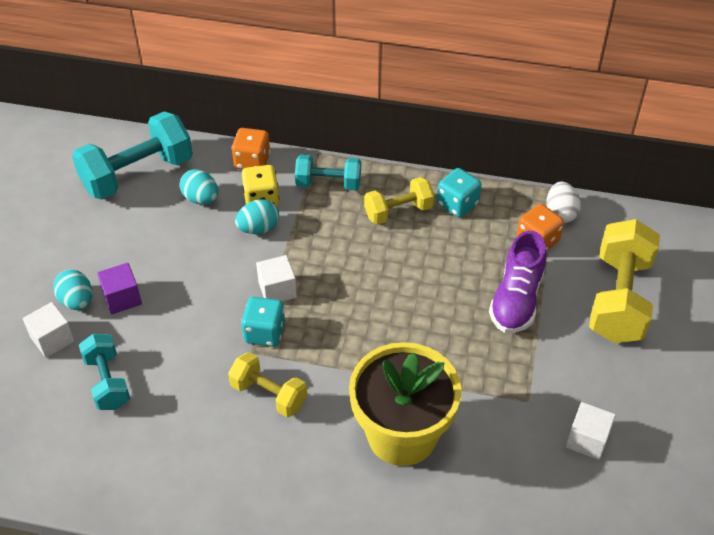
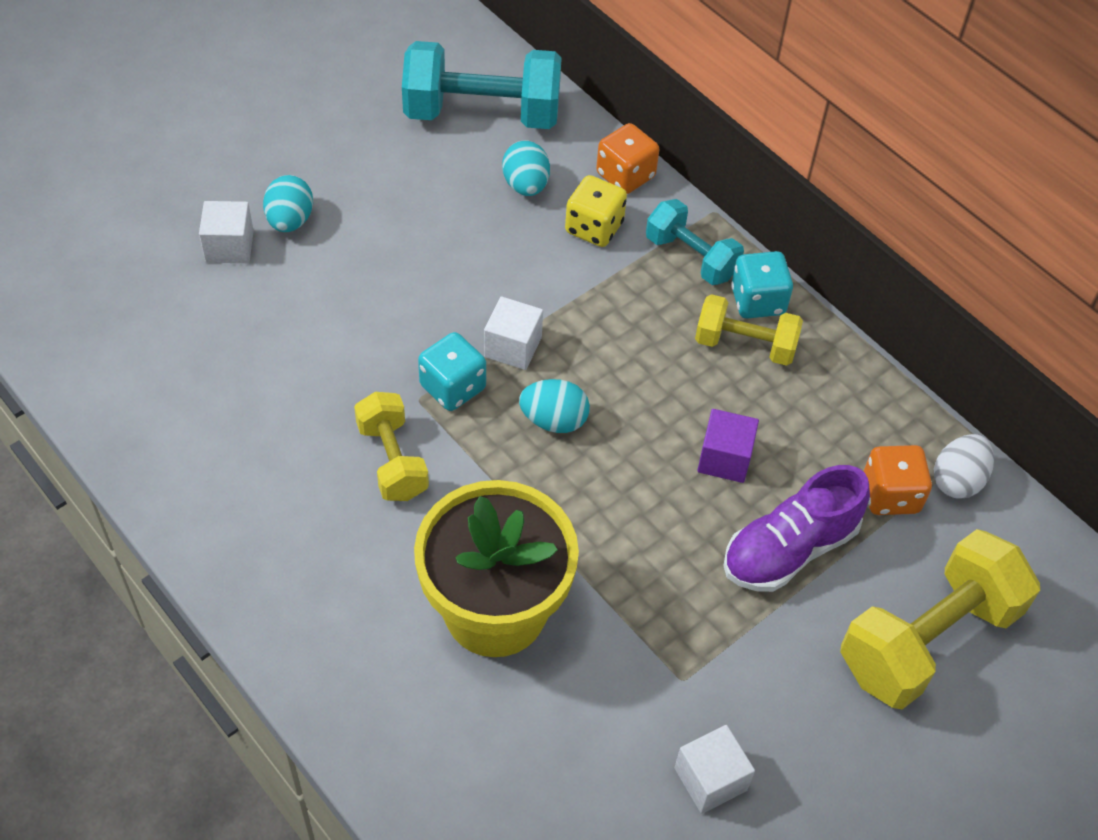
camera: 35 degrees right, 5 degrees up
(107, 382) = (242, 330): turquoise dumbbell -> none
(122, 298) = (338, 247): purple cube -> purple cube (724, 458)
(258, 228) = (558, 261): turquoise egg -> turquoise egg (554, 420)
(457, 204) = (829, 382): turquoise dice -> turquoise dice (757, 301)

